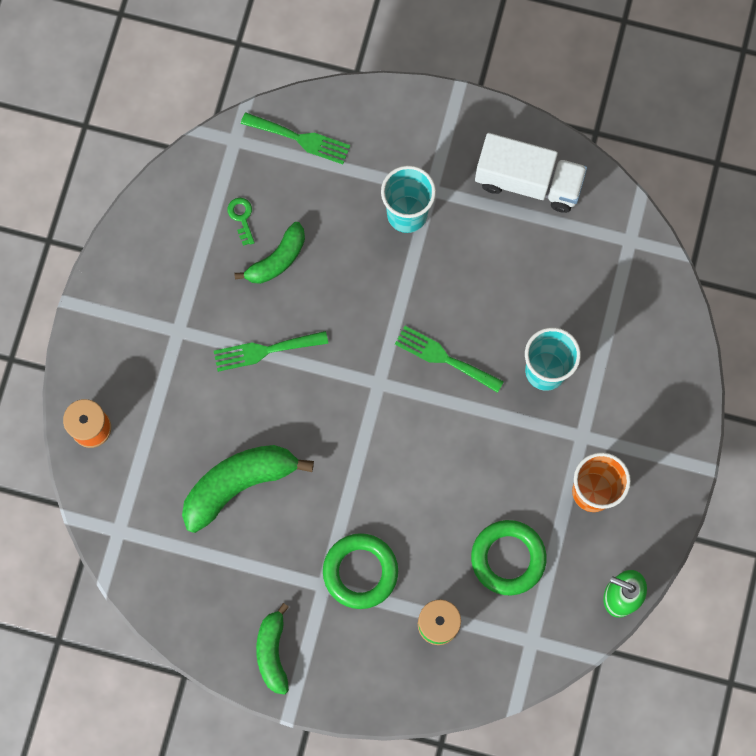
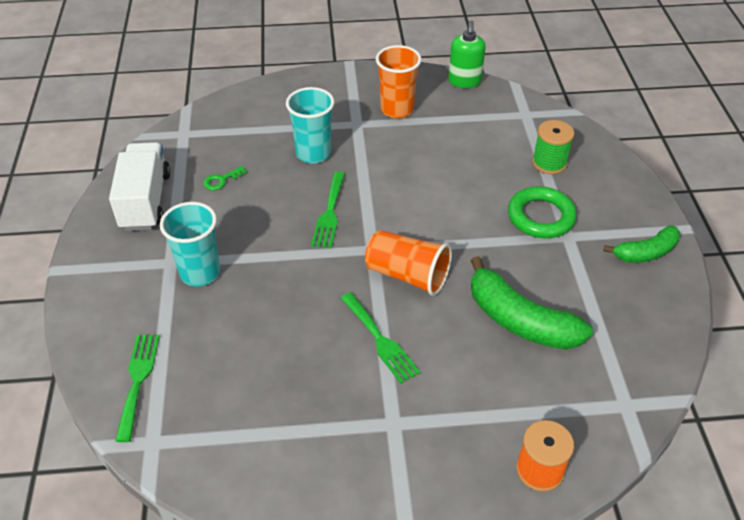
camera: 110 degrees left, 30 degrees down
(241, 218) = (244, 405): green key -> green key (221, 180)
(277, 259) = (281, 359): green banana -> none
(332, 404) = (407, 275): none -> orange cup
(508, 558) = (474, 139): green ring -> none

